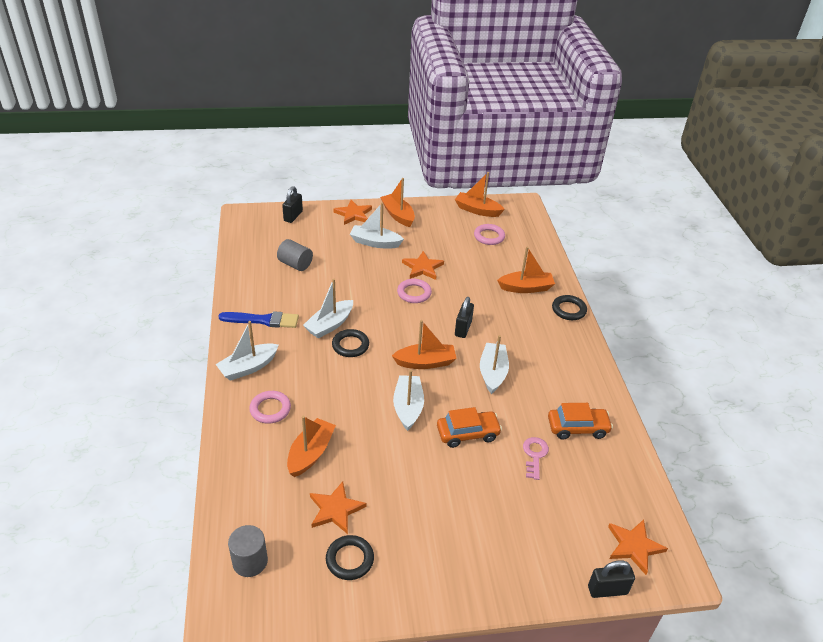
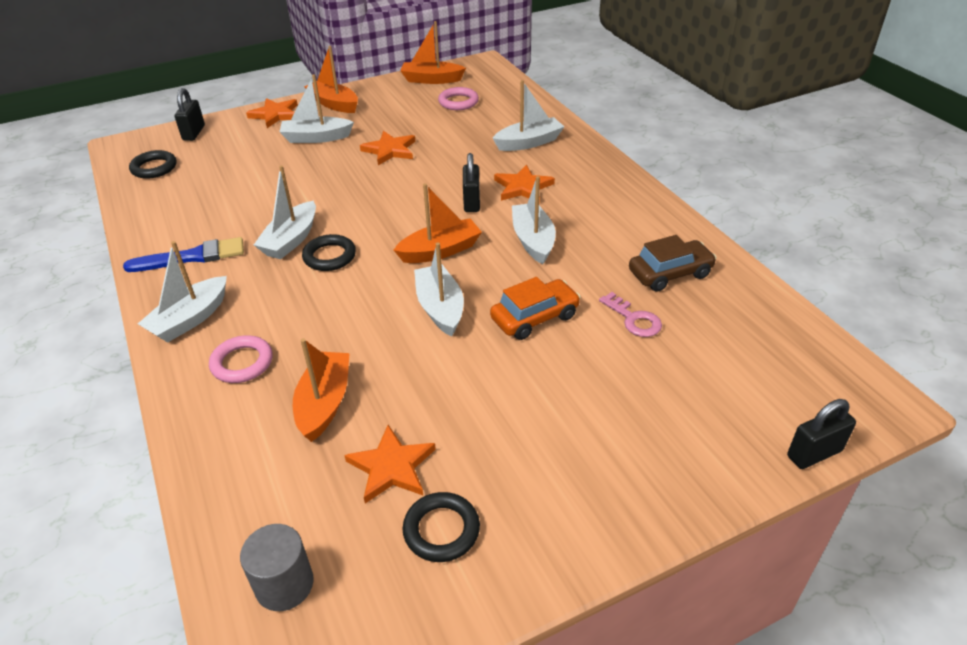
camera: 15 degrees left, 0 degrees up
(295, 264) = (216, 183): grey cylinder -> none
(414, 293) = (391, 179): pink ring -> none
(526, 288) = (529, 143): orange boat -> white boat
(534, 455) = (633, 319): pink key -> pink key turned 150 degrees clockwise
(568, 310) = (591, 153): black ring -> black ring (154, 168)
(577, 428) = (670, 273): orange car -> brown car
(634, 546) = (815, 389): orange star -> orange star (523, 187)

